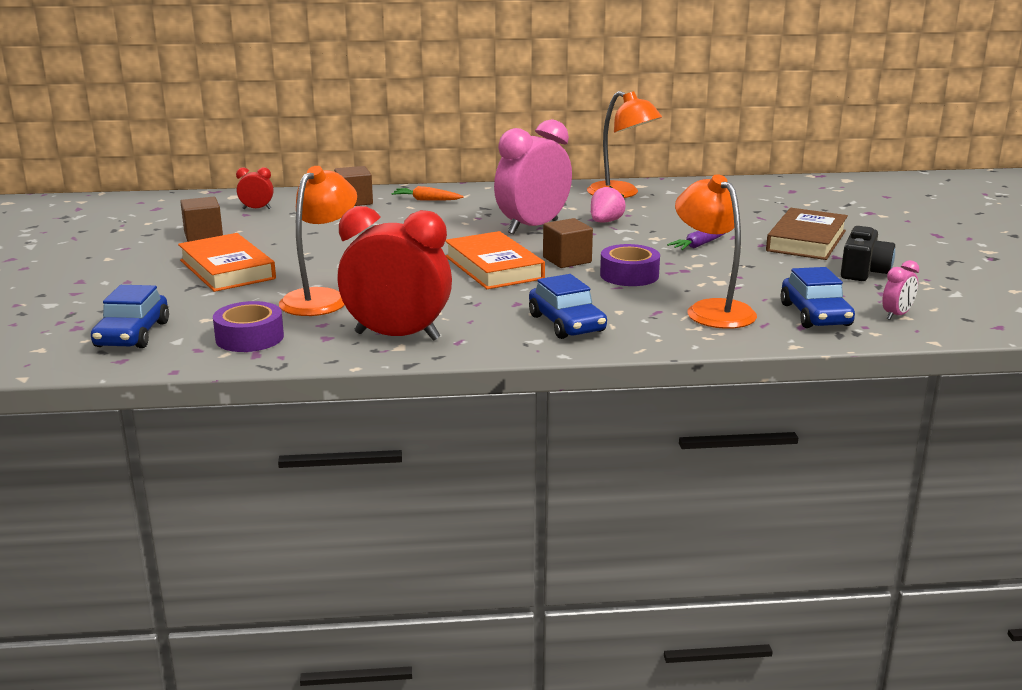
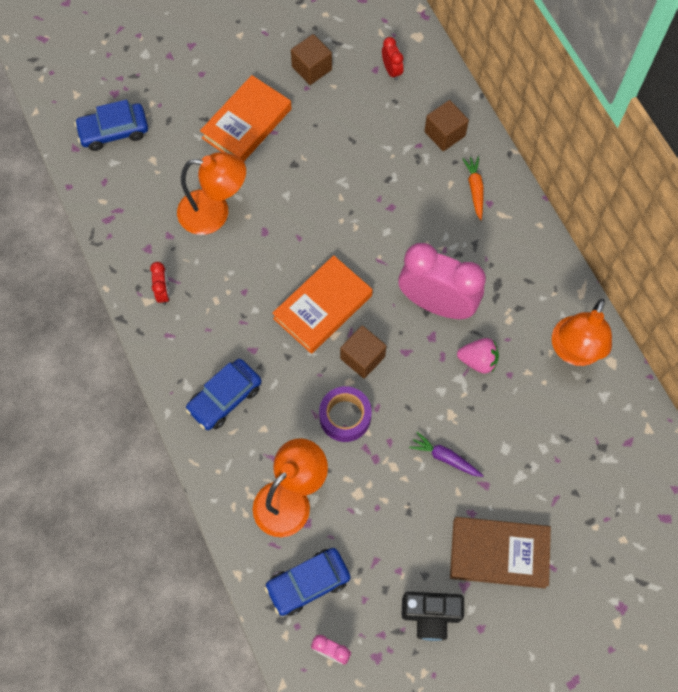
camera: 70 degrees right, 45 degrees up
(249, 338) = (131, 202): purple tape -> none
(397, 336) = (164, 292): red clock -> red clock, size x0.43

